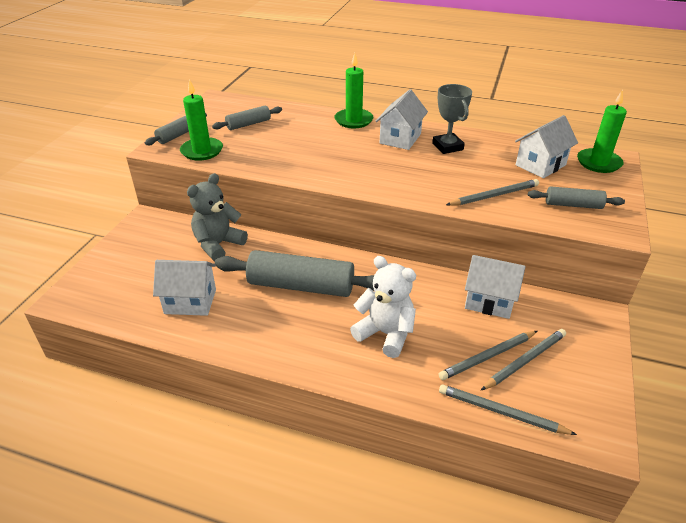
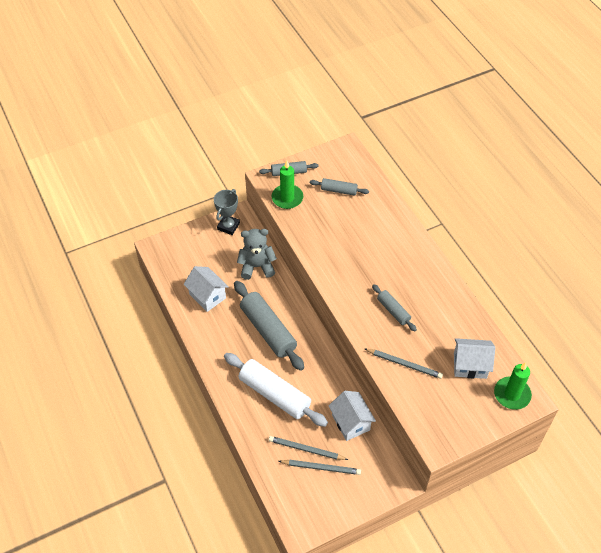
camera: 45 degrees right, 15 degrees up
(353, 120) = (407, 234): green candle -> none
(385, 334) = (275, 394): white teddy bear -> white rolling pin
(400, 138) = (414, 274): white house -> none
(447, 147) = (434, 304): grey trophy -> grey trophy (228, 226)
(501, 412) = (274, 478): grey pencil -> none
(573, 205) = (439, 408): grey rolling pin -> grey rolling pin (393, 311)

